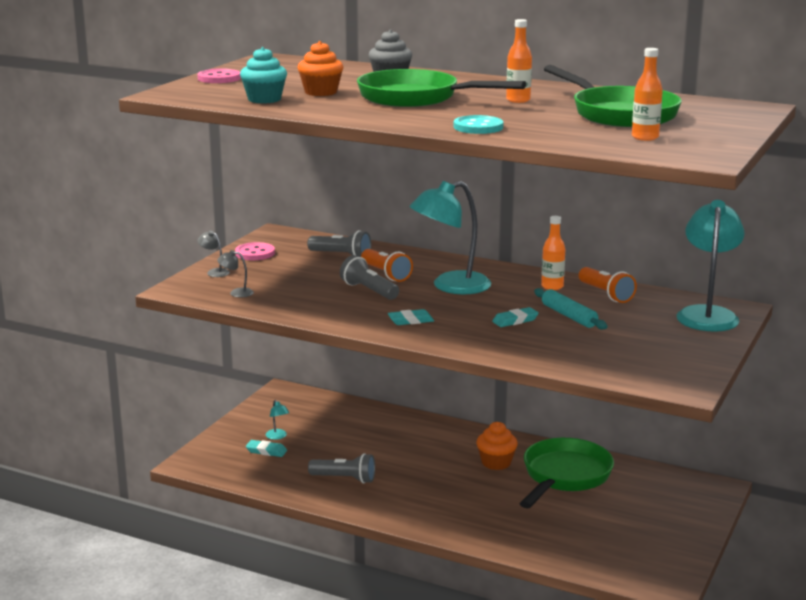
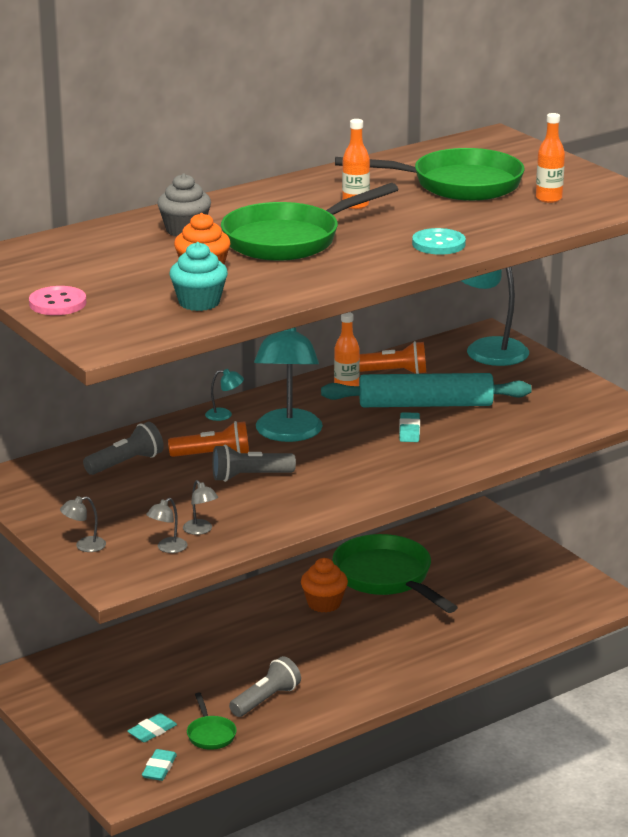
camera: 60 degrees left, 5 degrees up
(255, 253) = (53, 509): pink button -> none
(272, 295) = (200, 530): none -> grey lamp
(278, 436) = (126, 714): turquoise lamp -> turquoise lamp (224, 415)
(282, 472) = (210, 734): none -> green pan
(410, 320) = (354, 478): turquoise eraser -> turquoise eraser (159, 768)
(569, 316) = (425, 404): turquoise rolling pin -> turquoise rolling pin, size x1.75

